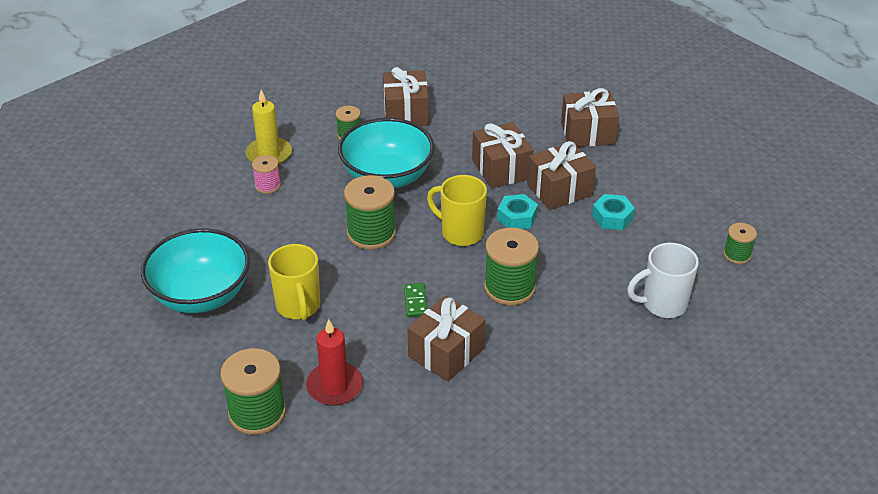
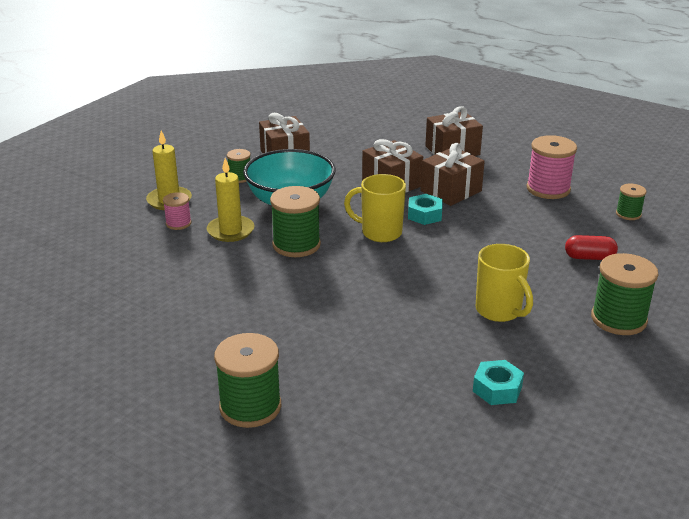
camera: 15 degrees left, 10 degrees down
(201, 295) = (147, 318): turquoise bowl -> none
(298, 307) = (252, 311): yellow mug -> yellow mug (499, 311)
(314, 204) = (230, 231): none -> yellow candle
(334, 386) = (320, 370): red candle -> none
(415, 301) = (365, 290): green domino -> none
(446, 352) = (416, 324): brown gift -> none
(509, 287) = (447, 266): green spool -> green spool (618, 319)
(612, 217) = (508, 203): turquoise nut -> turquoise nut (497, 389)
(663, 304) = (589, 257): white mug -> red capsule
(666, 205) = (548, 189): none -> pink spool

